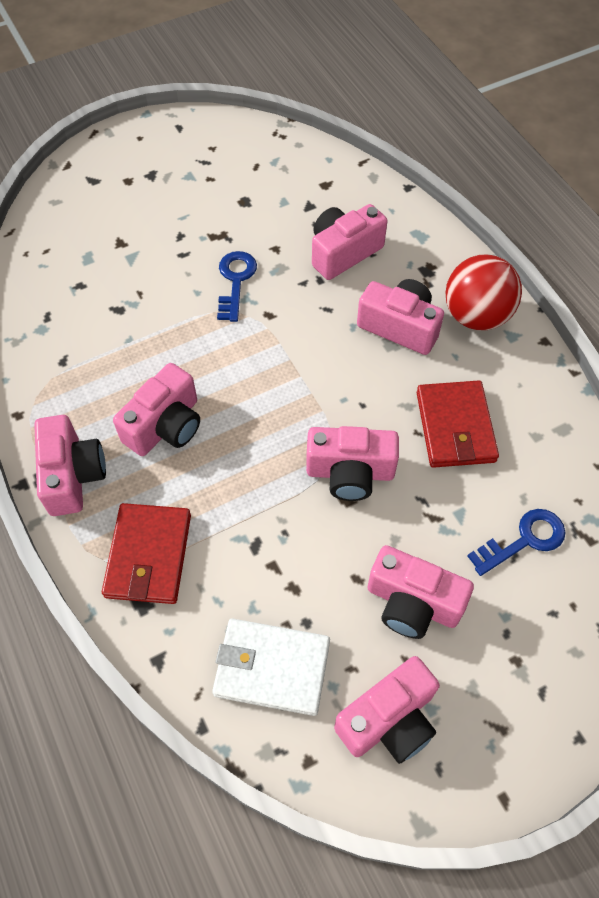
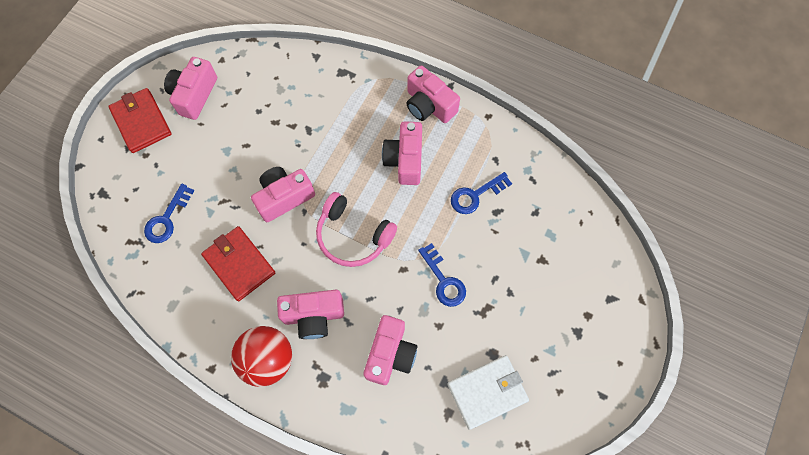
camera: 145 degrees right, 10 degrees up
(123, 338) = (476, 195): none -> blue key
(149, 556) = (357, 93): red wallet -> red wallet (141, 122)
(271, 668) = (261, 83): white wallet -> white wallet (487, 392)
(298, 378) = (353, 236): none -> pink headphones
(412, 603) = (211, 150): pink camera -> none

